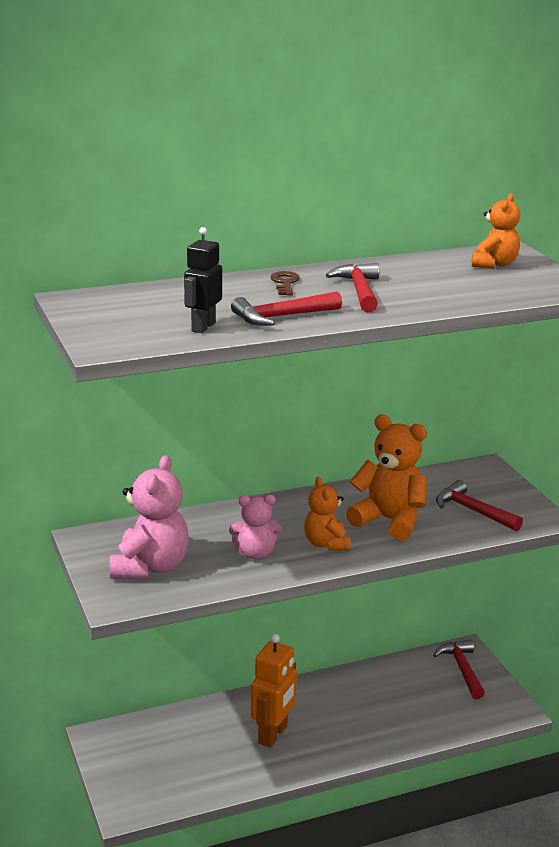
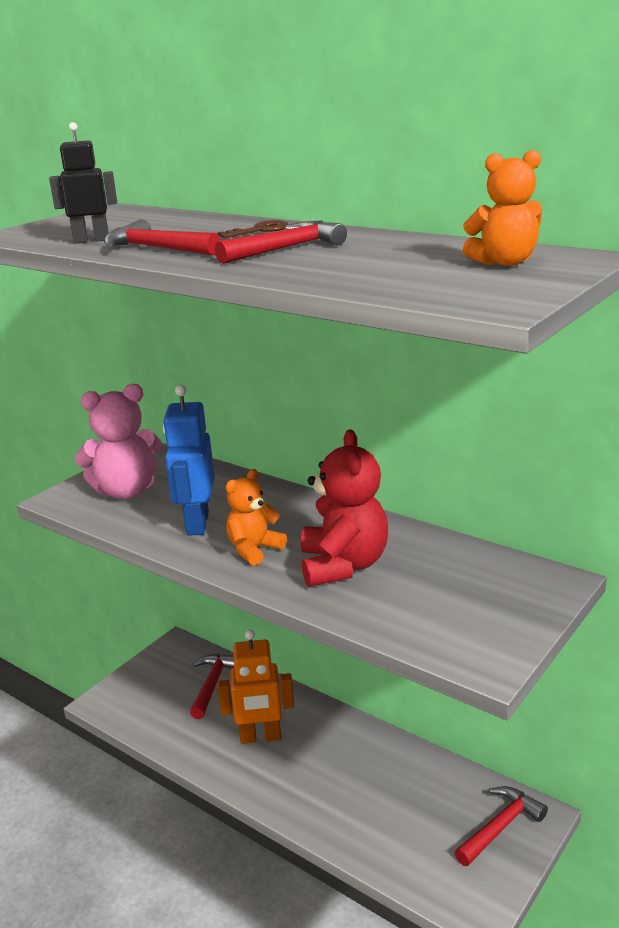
camera: 60 degrees right, 0 degrees up
(255, 553) = (197, 524): pink teddy bear -> blue robot
(389, 520) = (343, 565): orange teddy bear -> red teddy bear
(473, 511) = (435, 607): red hammer -> red hammer (212, 684)

